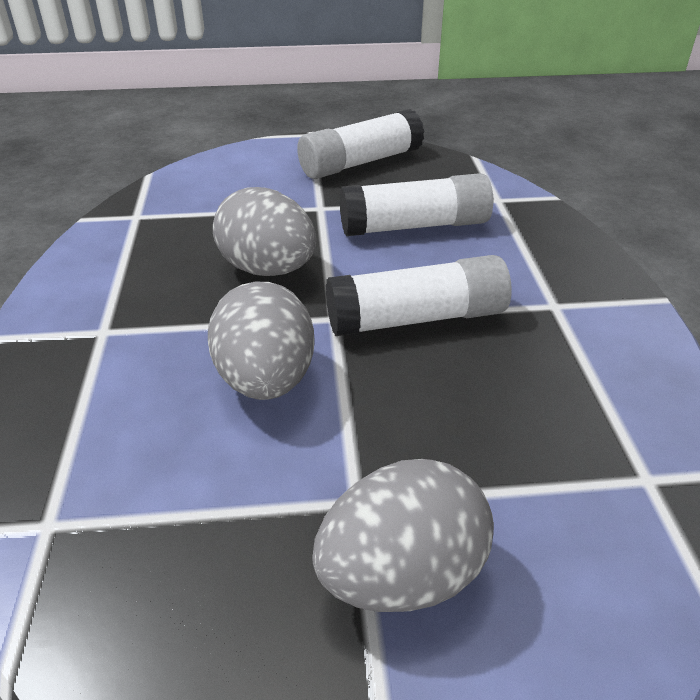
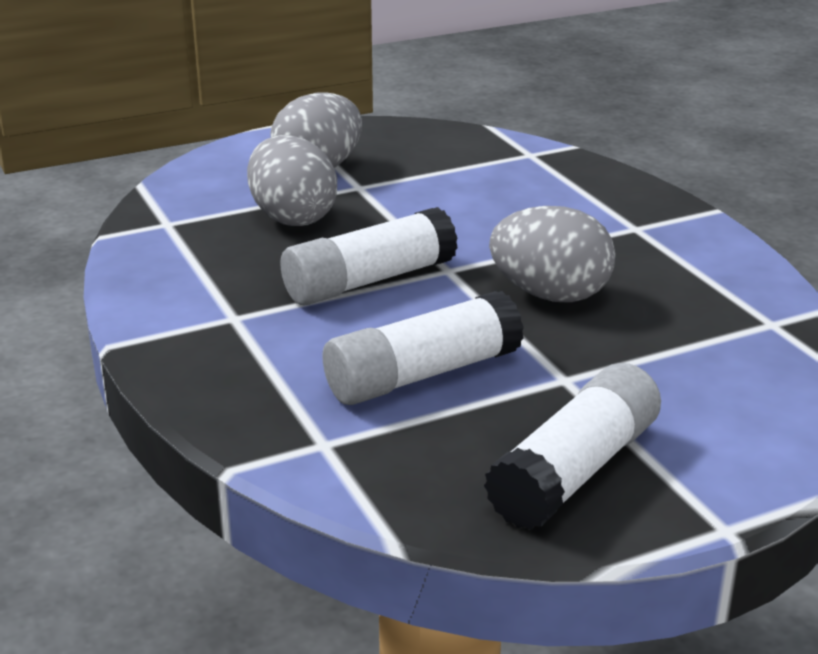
camera: 160 degrees right, 10 degrees down
(266, 380) = (467, 222): grey egg -> grey egg (292, 218)

